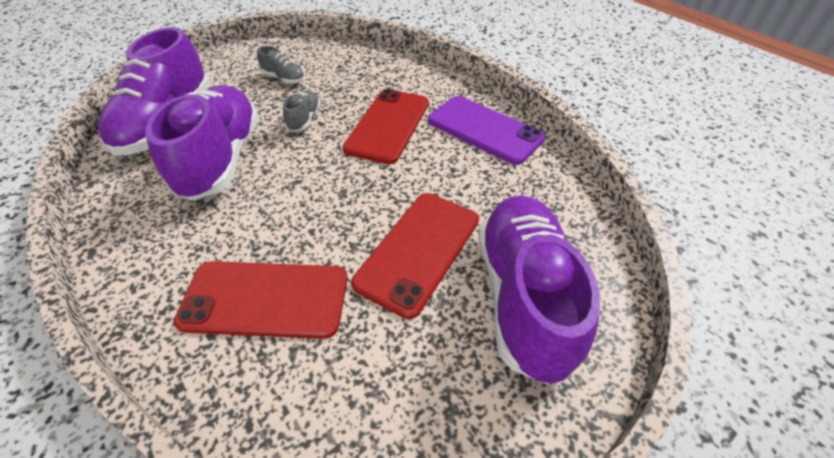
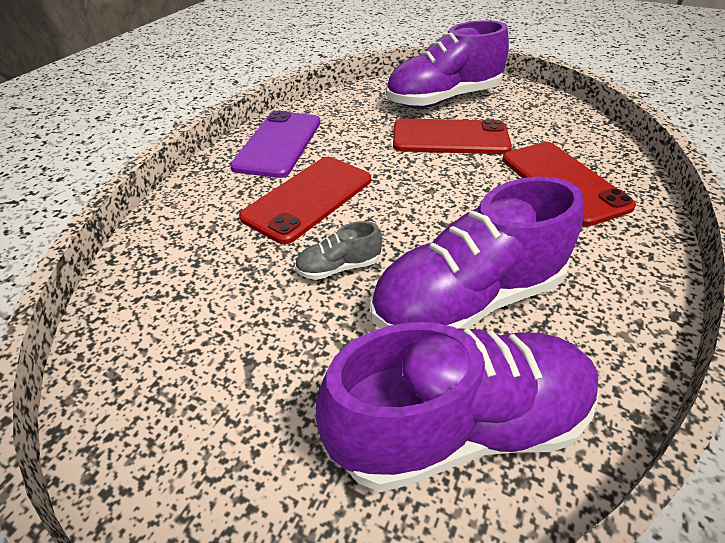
camera: 115 degrees left, 5 degrees down
(284, 79) = (244, 346): grey shoe -> none
(388, 125) = (308, 198): red phone -> red phone turned 45 degrees counterclockwise

